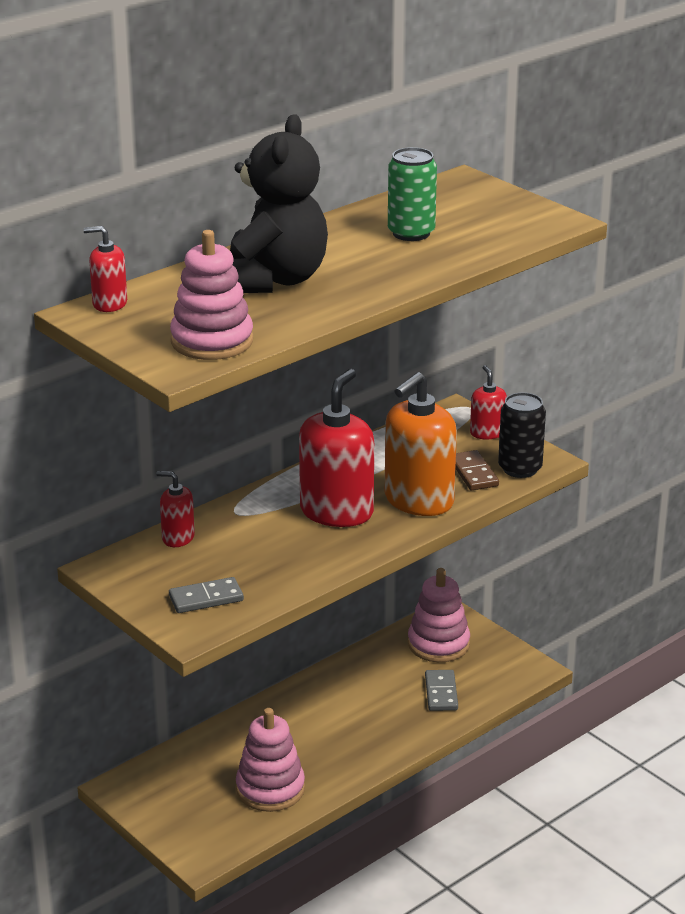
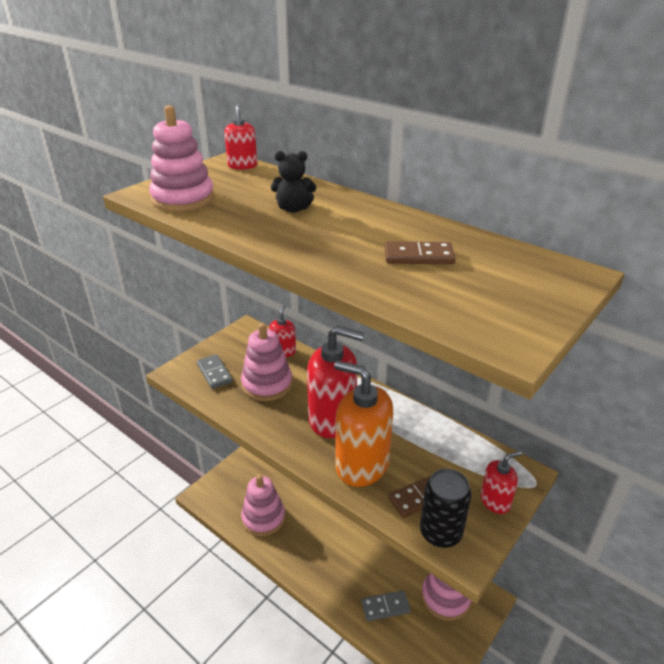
camera: 80 degrees right, 5 degrees up
(249, 555) = (267, 384): none -> pink stacking toy
(273, 280) = (293, 209): black teddy bear -> black teddy bear, size x0.45
(411, 233) = (418, 256): green can -> brown domino

